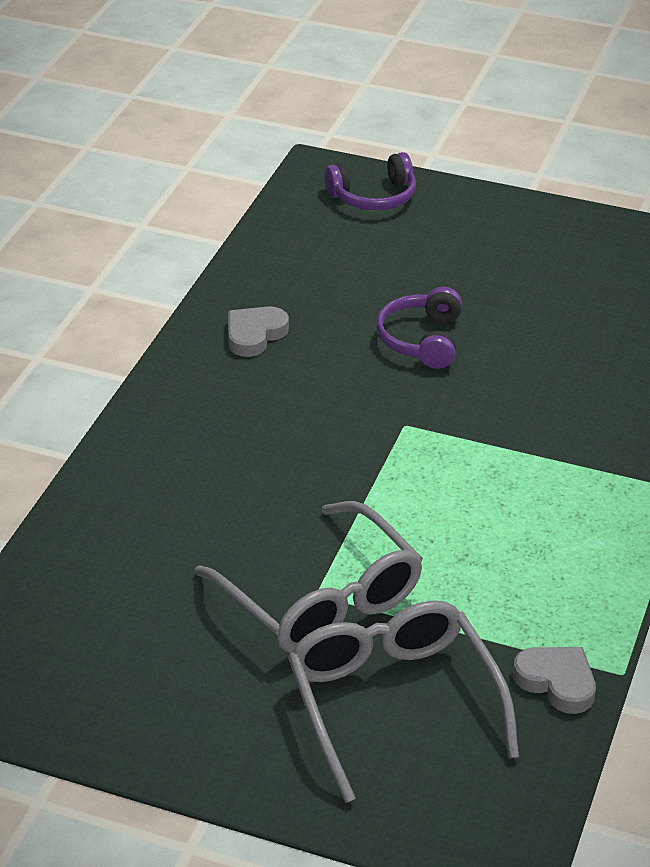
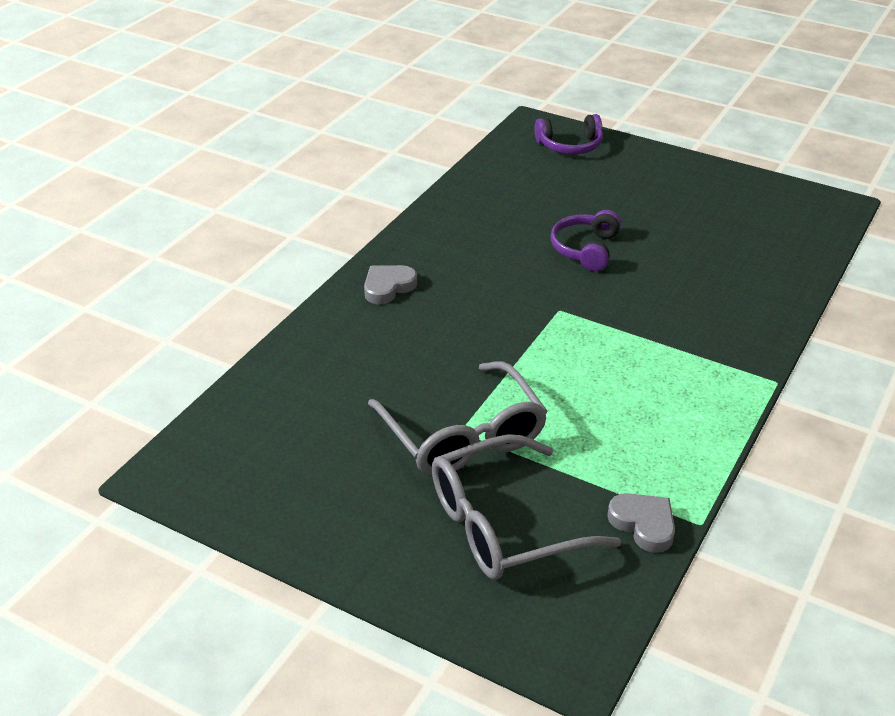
camera: 10 degrees right, 0 degrees up
(254, 335) = (457, 234): grey heart -> grey heart (388, 287)
(393, 702) = (503, 525): grey glasses -> grey glasses turned 105 degrees counterclockwise

